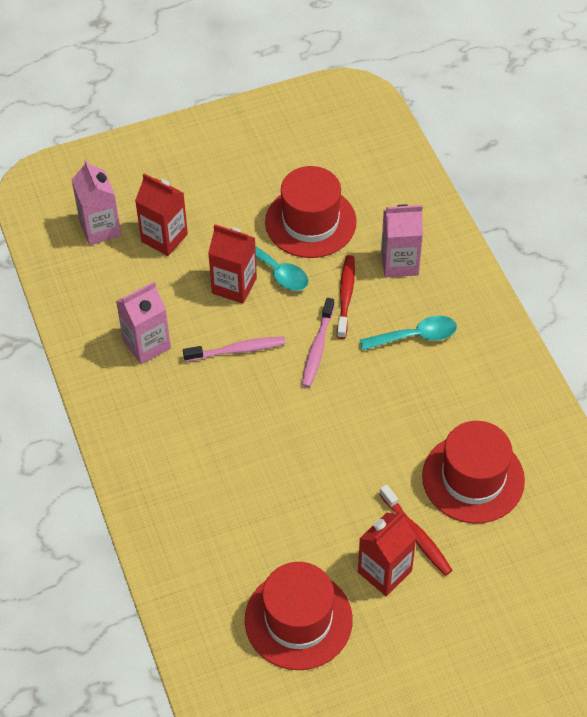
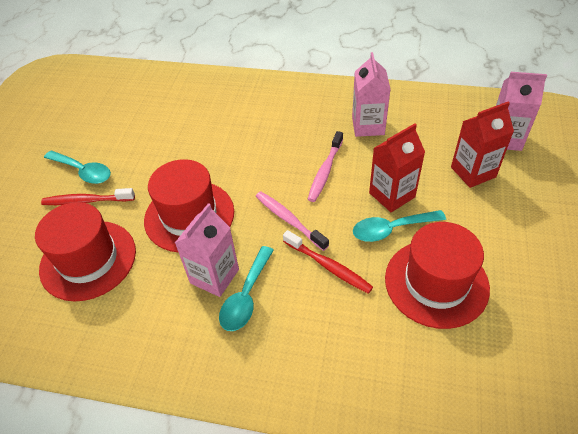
camera: 125 degrees right, 5 degrees down
(298, 620) = (102, 119): red hat -> red hat (189, 216)
(384, 571) = (83, 171): red carton -> turquoise spoon
(399, 263) = (338, 332): pink carton -> pink carton (214, 276)

